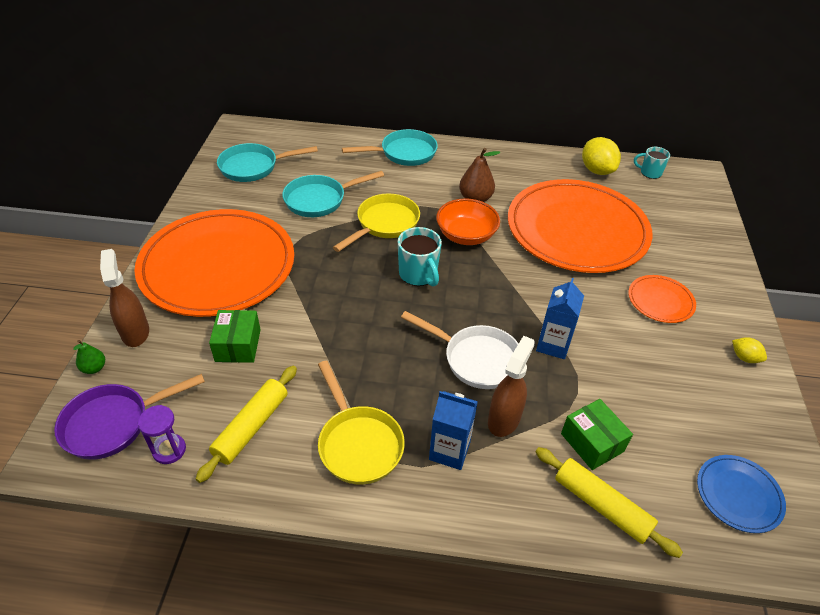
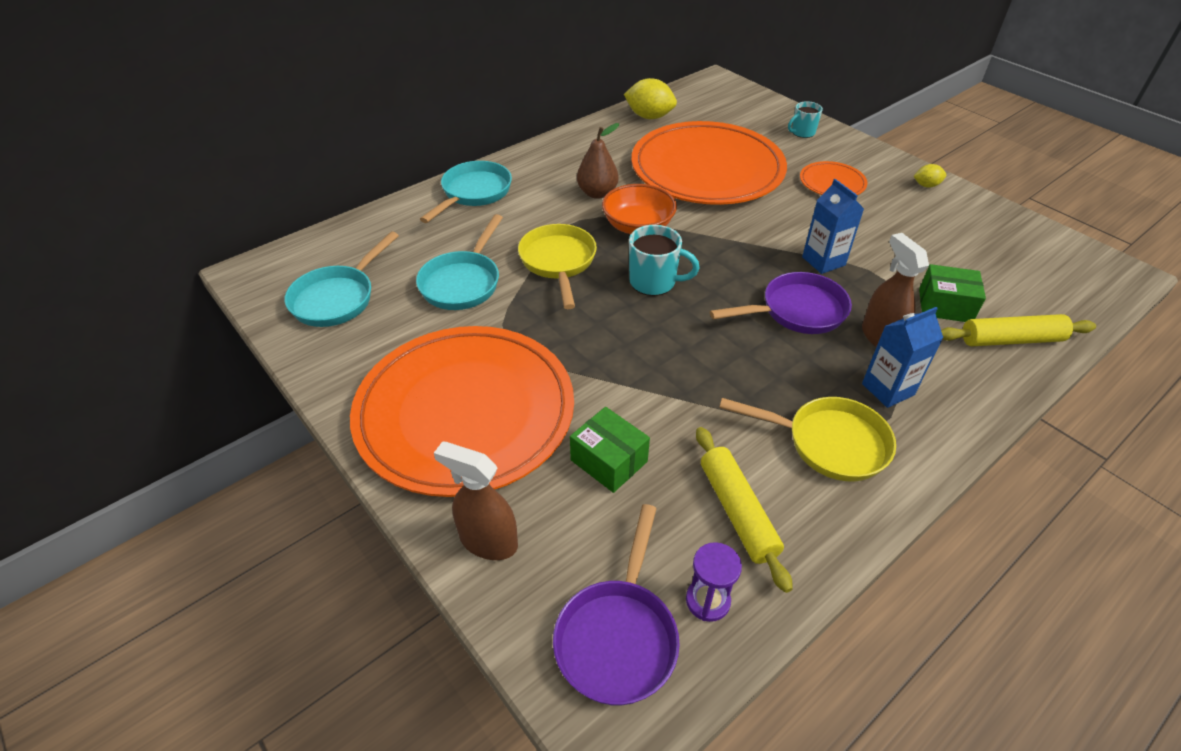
camera: 45 degrees left, 0 degrees up
(94, 368) = (505, 612): green pear -> none
(476, 359) = (797, 311): white pan -> purple pan
(650, 173) = (686, 97): turquoise mug -> turquoise mug (802, 133)
(738, 495) = (1048, 270): blue plate -> none

